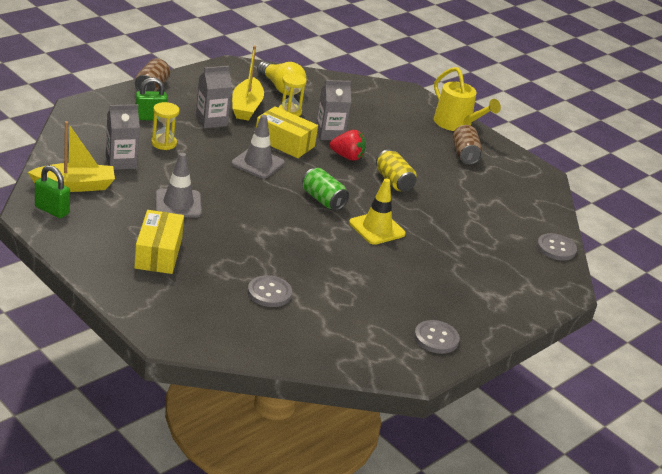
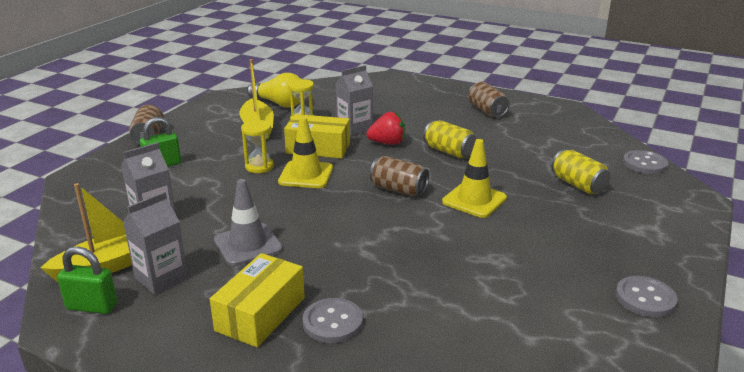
camera: 15 degrees left, 5 degrees down
(158, 253) = (260, 314): yellow box -> yellow box turned 45 degrees clockwise
(164, 143) = (192, 185): yellow hourglass -> yellow hourglass (259, 167)
(211, 121) = (230, 150): grey carton -> grey carton (161, 278)
(258, 163) = (306, 175): grey traffic cone -> yellow traffic cone
(269, 293) = (426, 314): grey button -> grey button (332, 322)
(323, 200) = (398, 189): green can -> brown can
(456, 124) = (456, 90): yellow watering can -> none
(476, 245) = (578, 185): none -> yellow can

